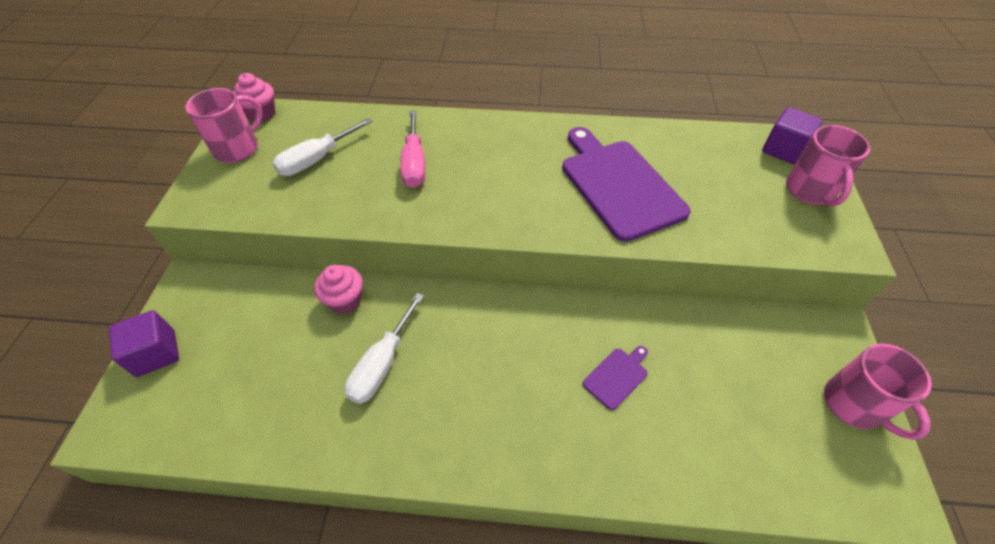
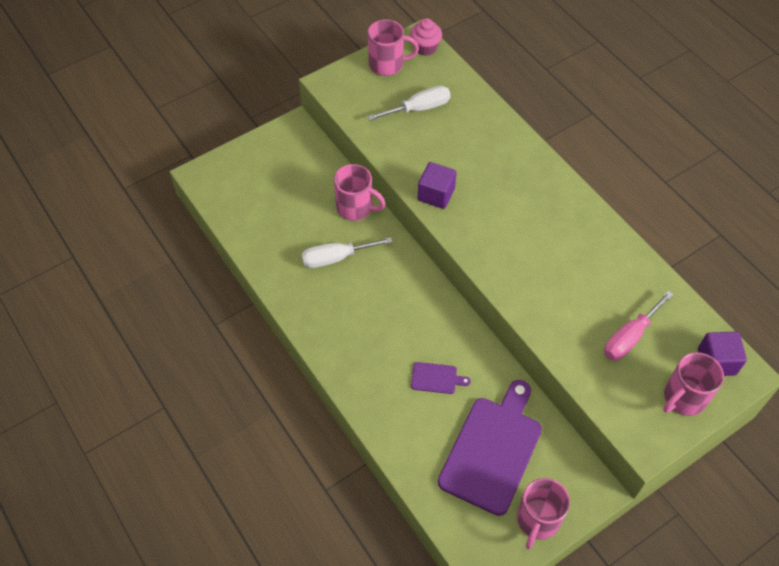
camera: 50 degrees right, 5 degrees up
(156, 353) = (249, 155): purple cube -> purple cube (436, 194)
(316, 160) = (419, 108): white screwdriver -> white screwdriver turned 150 degrees clockwise
(345, 300) = (356, 207): pink cupcake -> pink mug
(414, 164) = (468, 158): pink screwdriver -> pink screwdriver (629, 337)
(619, 185) = (566, 279): purple cutting board -> purple cutting board (492, 450)

